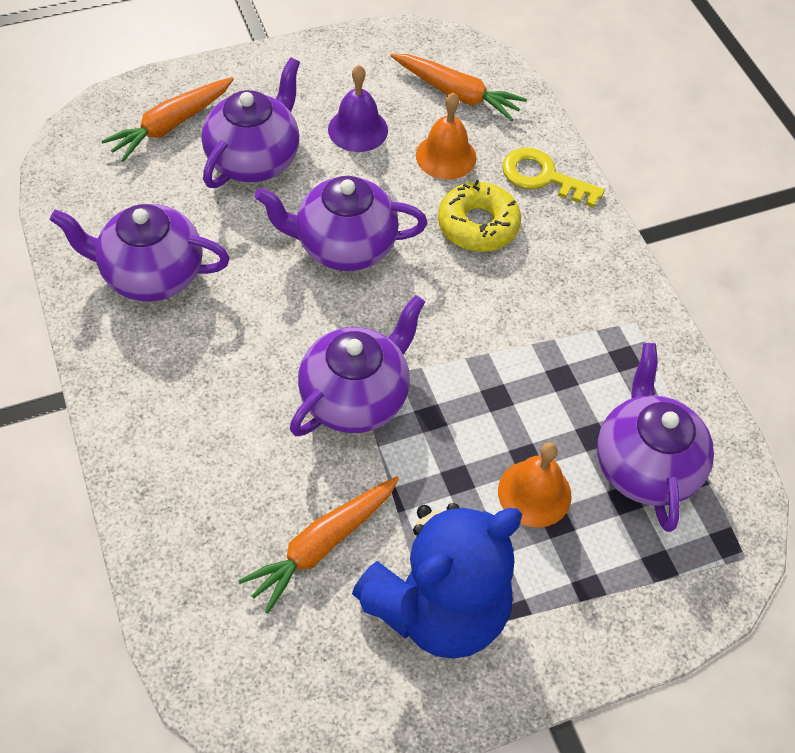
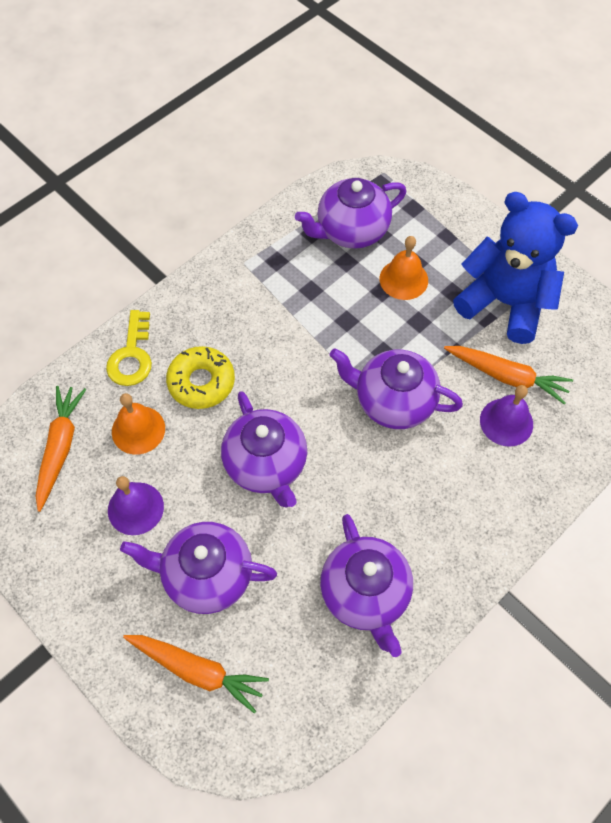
camera: 110 degrees left, 5 degrees up
(260, 509) = (506, 422): none -> purple bell

